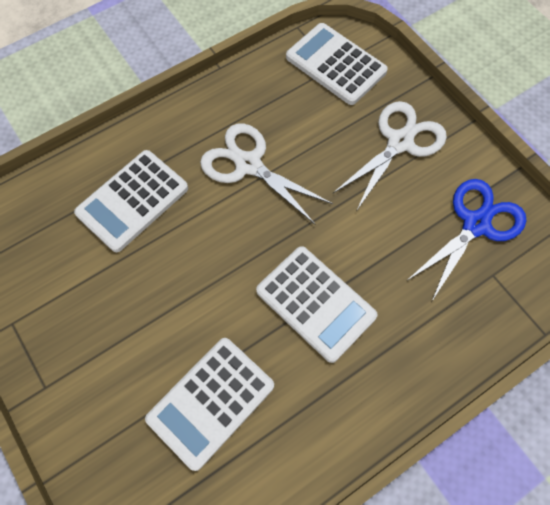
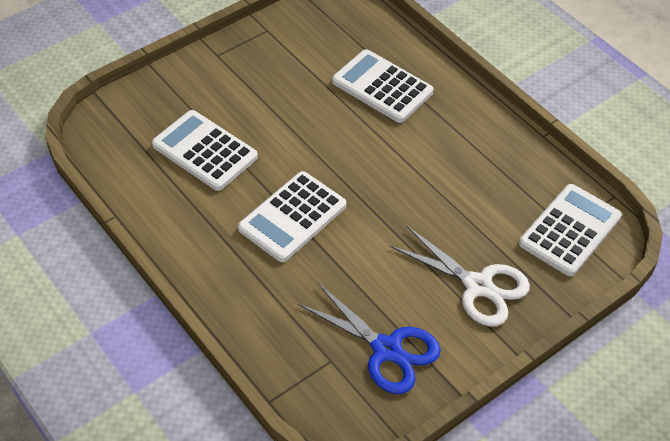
camera: 85 degrees right, 15 degrees down
(248, 165) = (431, 163): white scissors -> none

